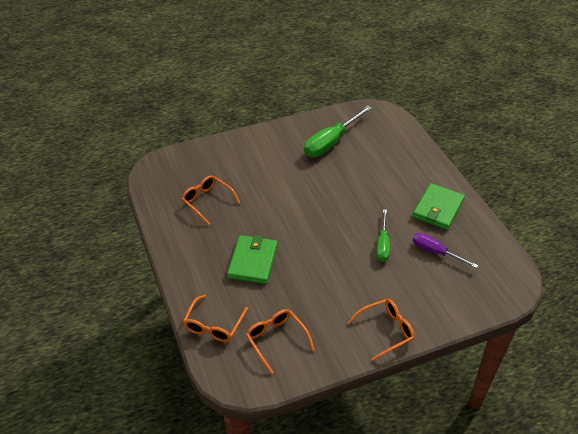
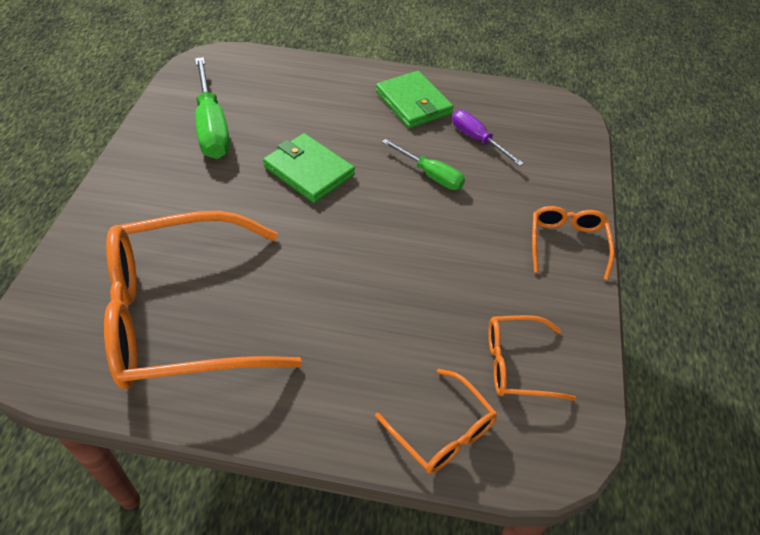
camera: 60 degrees left, 5 degrees up
(207, 201) = (183, 315): orange glasses -> orange glasses, size x2.19
(253, 261) = (354, 319): green wallet -> green wallet (309, 171)
(436, 252) = (477, 140): purple screwdriver -> purple screwdriver turned 75 degrees clockwise

